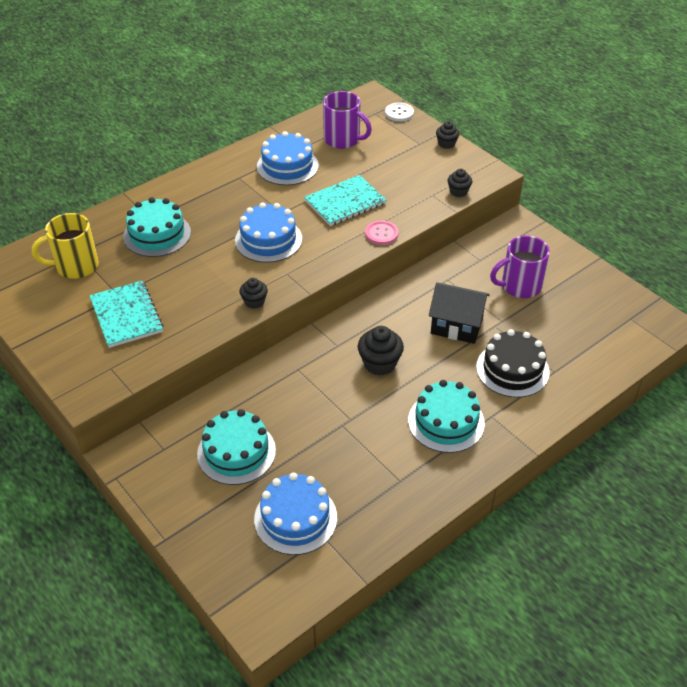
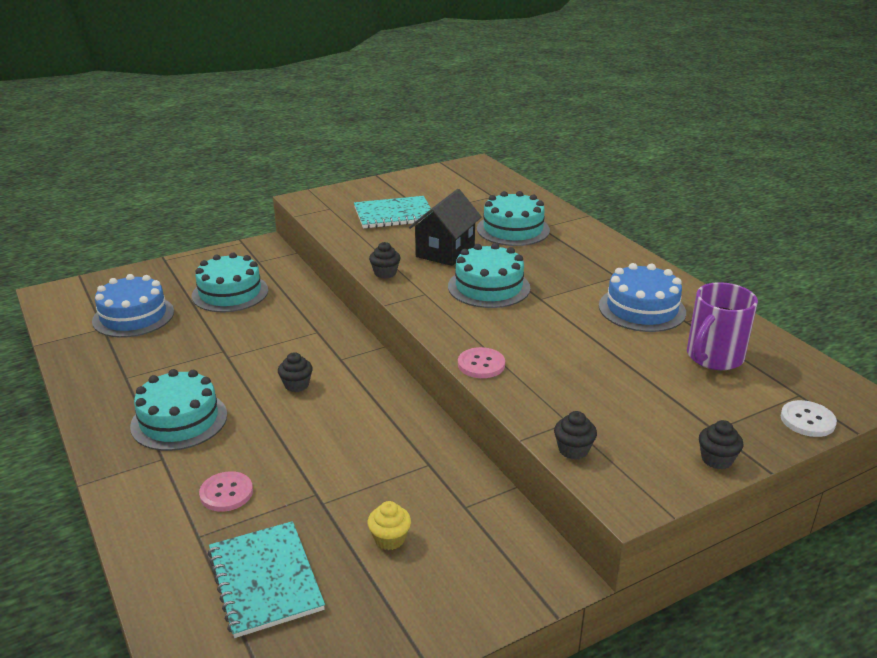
camera: 100 degrees right, 15 degrees down
(75, 266) = (473, 195): yellow mug -> none
(268, 240) = (488, 287): blue cake -> turquoise cake
(345, 202) = (556, 344): turquoise notebook -> turquoise notebook (265, 580)
(379, 363) = (296, 385): black cupcake -> black cupcake, size x0.62
(456, 326) = (331, 456): black house -> black house (445, 251)
(512, 369) = (226, 493): black cake -> pink button
(519, 286) = (390, 539): purple mug -> yellow cupcake

